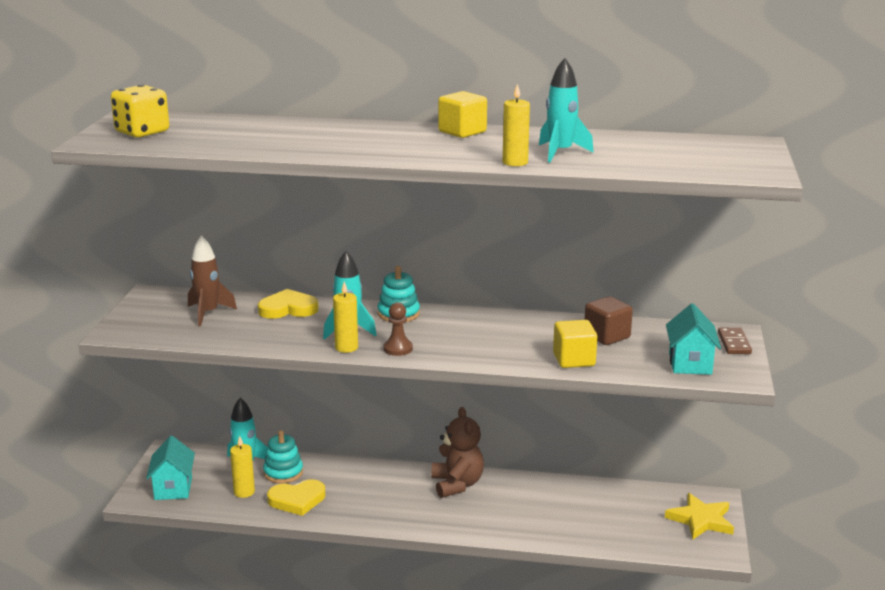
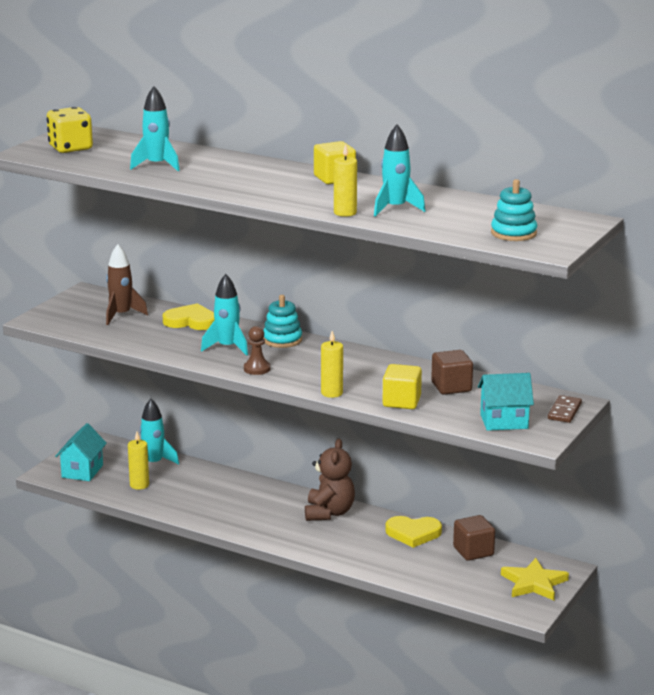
camera: 20 degrees right, 0 degrees up
(259, 139) = (157, 165): none -> turquoise rocket
(283, 473) = (182, 475): turquoise stacking toy -> turquoise stacking toy (513, 233)
(297, 500) = (180, 499): yellow heart -> yellow heart (413, 533)
(346, 347) = (214, 361): yellow candle -> yellow candle (332, 393)
(621, 498) = (473, 551): none -> brown cube
(690, 363) = (504, 421): turquoise house -> turquoise house turned 60 degrees clockwise

